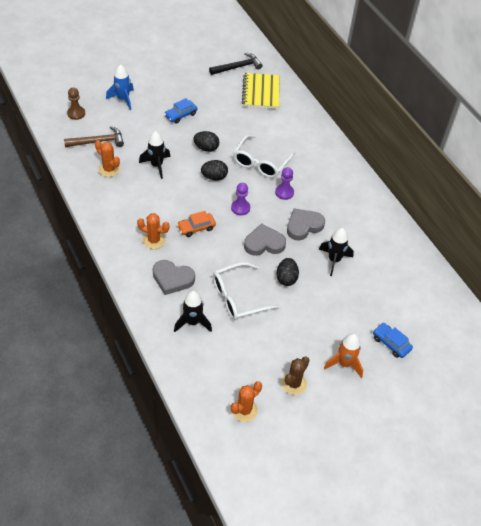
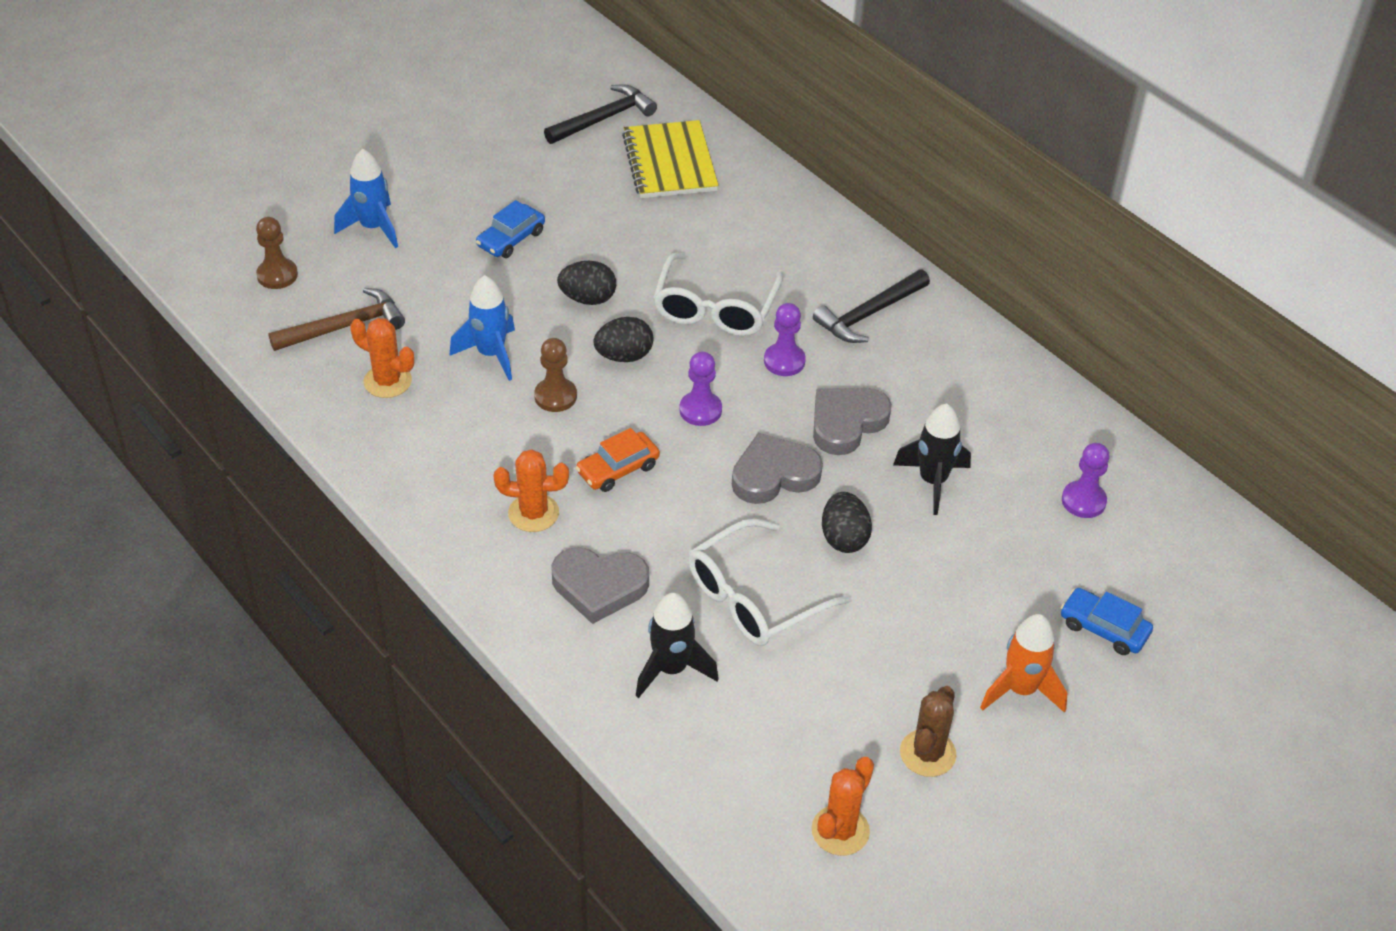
camera: 10 degrees left, 5 degrees down
(157, 165) = (491, 354): black rocket -> blue rocket
(179, 190) = (555, 396): none -> brown pawn
(329, 178) = (869, 314): none -> black hammer
(400, 282) = (1083, 501): none -> purple pawn

